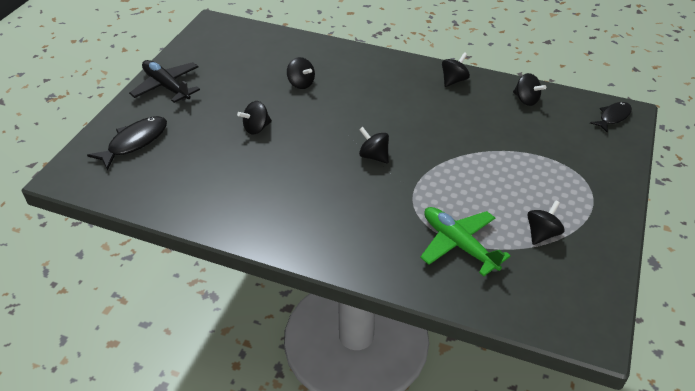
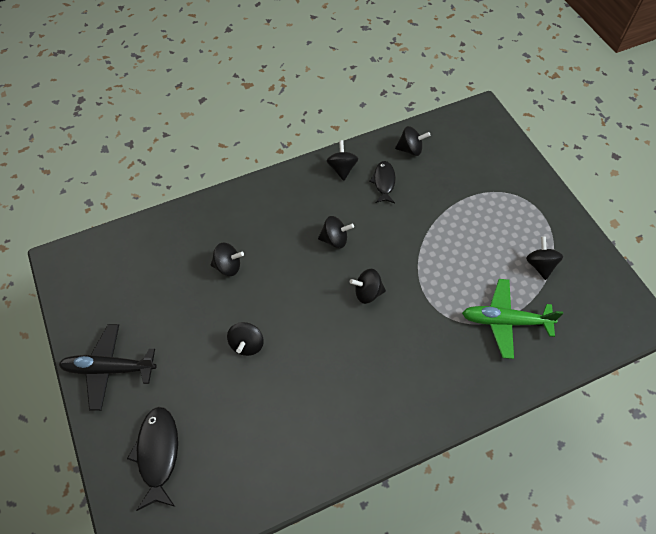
camera: 45 degrees left, 15 degrees up
(392, 114) = (335, 239): none -> black spinning top
(613, 117) = (478, 122): black fish -> black fish (384, 182)

